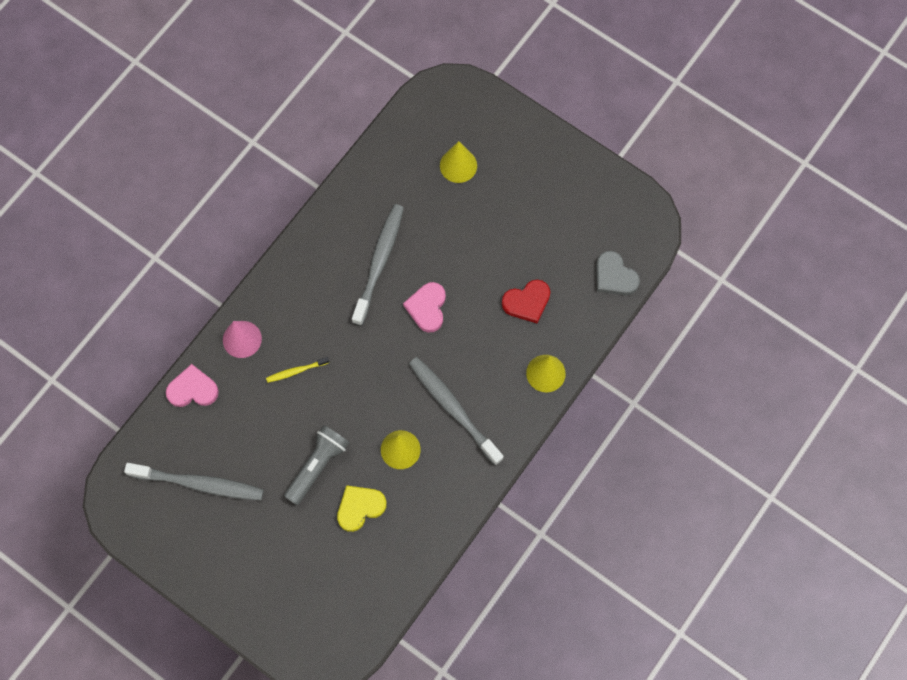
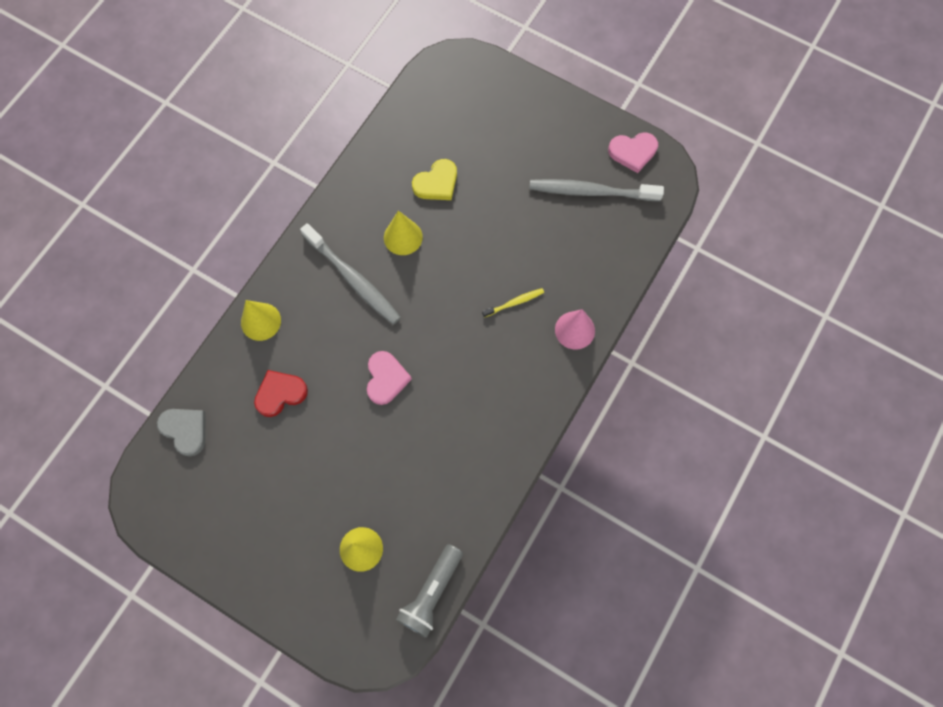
camera: 175 degrees right, 0 degrees up
(193, 389) = (615, 276): pink heart -> pink heart (633, 152)
(317, 466) = (481, 216): grey flashlight -> grey flashlight (431, 593)
(379, 262) = (441, 424): grey toothbrush -> none

